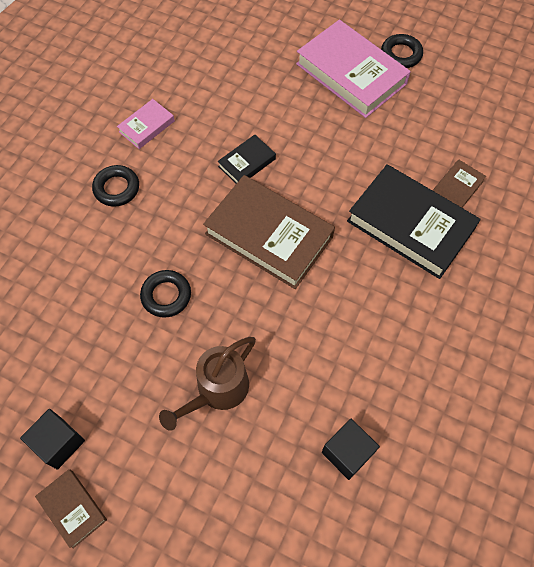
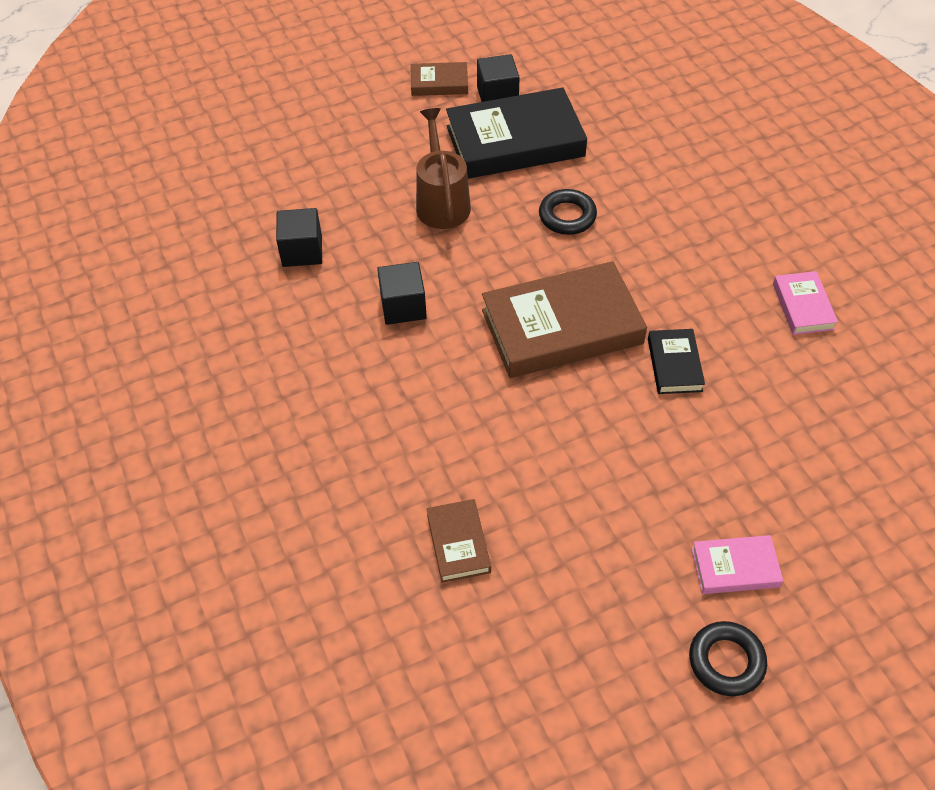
camera: 130 degrees right, 10 degrees down
(117, 188) = (730, 241): black ring -> none
(334, 339) = (403, 306): none -> black cube
(351, 74) = (735, 567): pink book -> pink book, size x0.48
(410, 225) = (457, 458): black book -> black book (515, 141)

